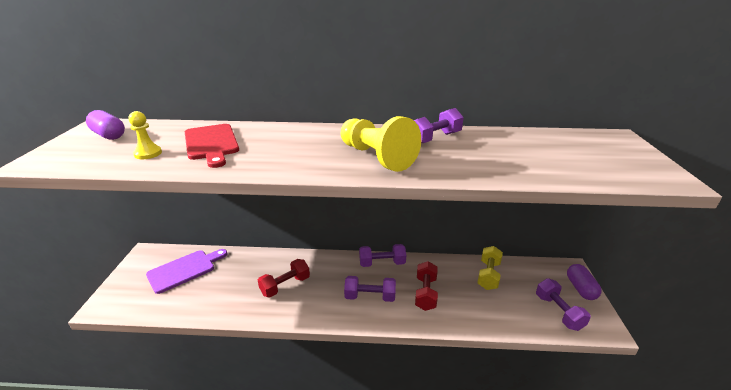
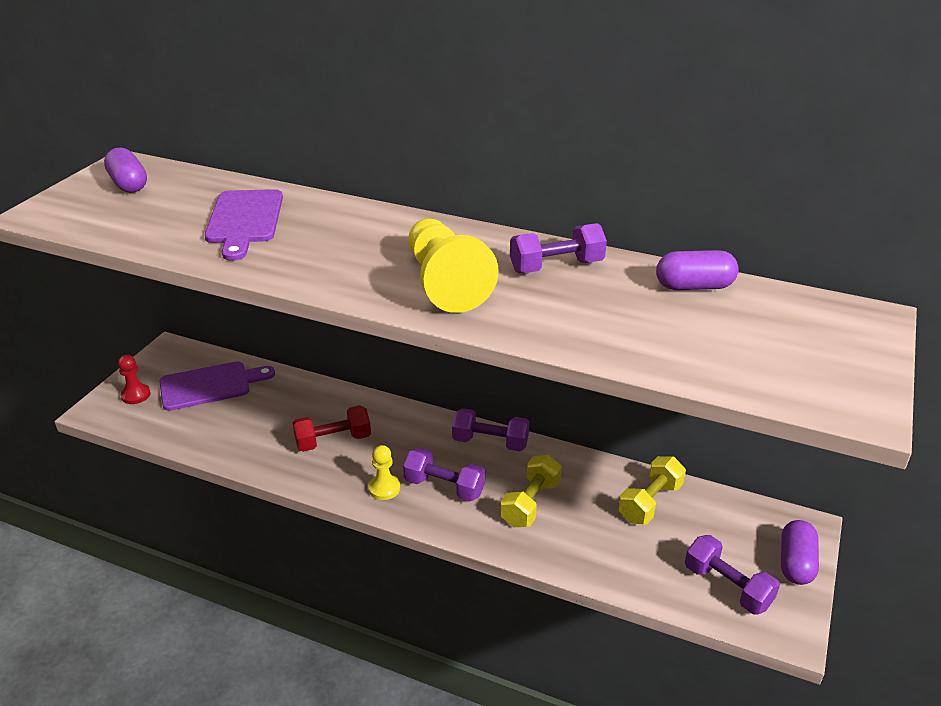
camera: 20 degrees right, 5 degrees up
(130, 288) = (136, 395): none -> red pawn
(148, 153) = (162, 223): yellow pawn -> yellow pawn (384, 488)
(211, 143) = (244, 220): red cutting board -> purple cutting board
(425, 293) = (530, 503): red dumbbell -> yellow dumbbell
(518, 136) = (694, 286): none -> purple capsule
(558, 312) = (727, 586): purple dumbbell -> purple dumbbell turned 45 degrees counterclockwise

